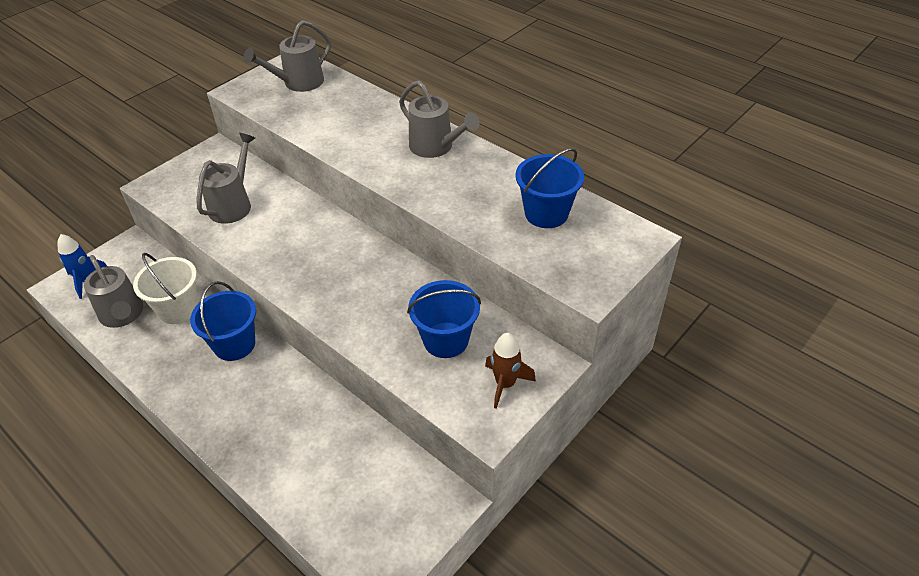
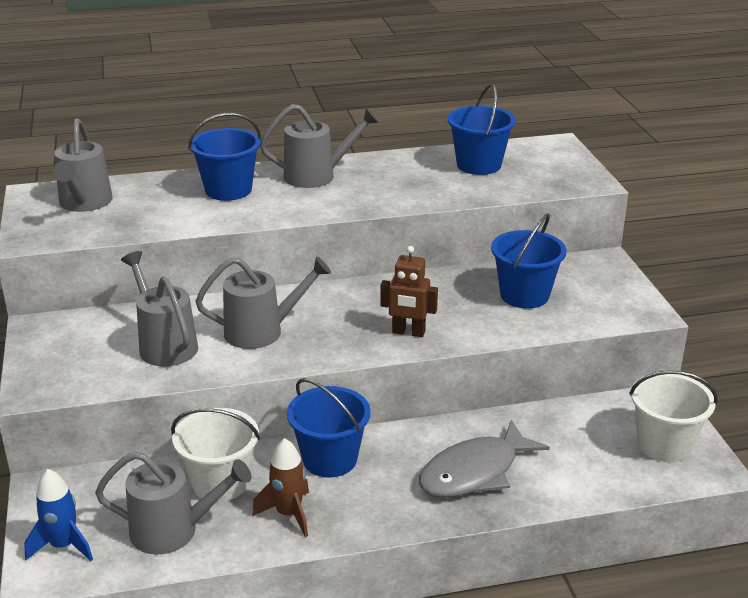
camera: 55 degrees left, 15 degrees down
(270, 426) = (474, 472): none -> grey fish
(281, 235) = (262, 331): none -> grey watering can
(336, 303) = (408, 332): none -> brown robot
(373, 123) = (228, 190): none -> blue bucket
(388, 531) = (664, 444): none -> white bucket
(505, 384) = (605, 288): brown rocket -> brown rocket (288, 514)

